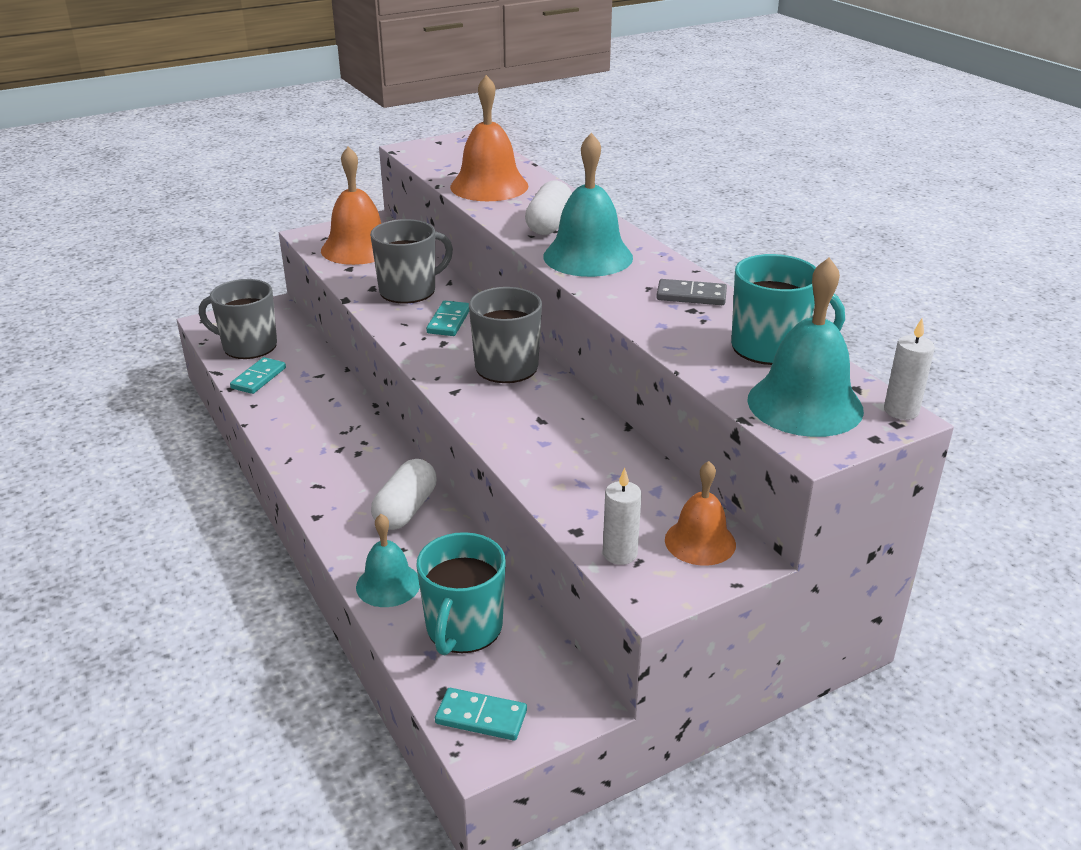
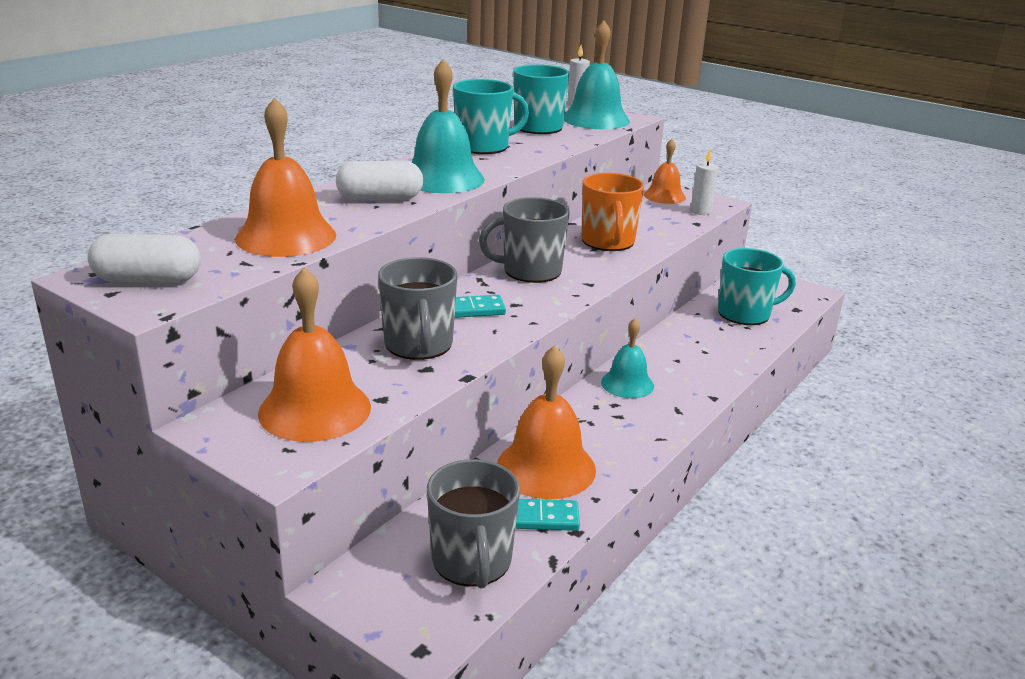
camera: 115 degrees left, 5 degrees down
(308, 394) = (546, 467): none -> orange bell
(388, 584) = (743, 347): turquoise bell -> turquoise bell (627, 384)
(406, 509) = (662, 361): white capsule -> white capsule (148, 280)
(409, 291) = (419, 345): grey mug -> grey mug turned 135 degrees counterclockwise
(481, 717) = (796, 296): turquoise domino -> none
(553, 435) = (608, 242): none -> orange mug
(691, 295) = (483, 146): grey domino -> turquoise mug

